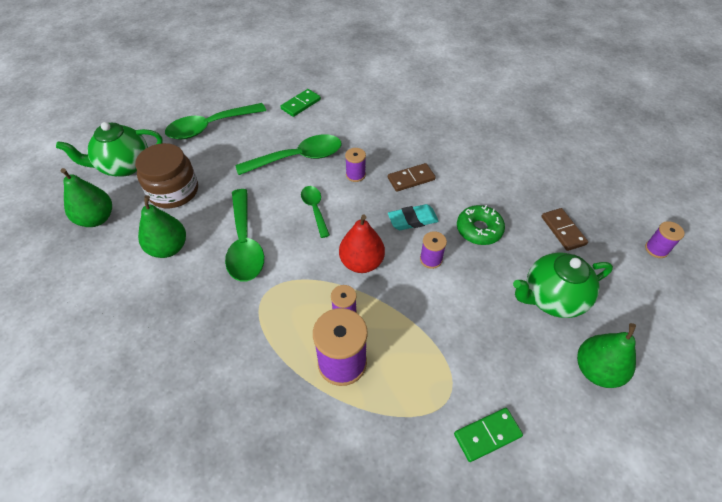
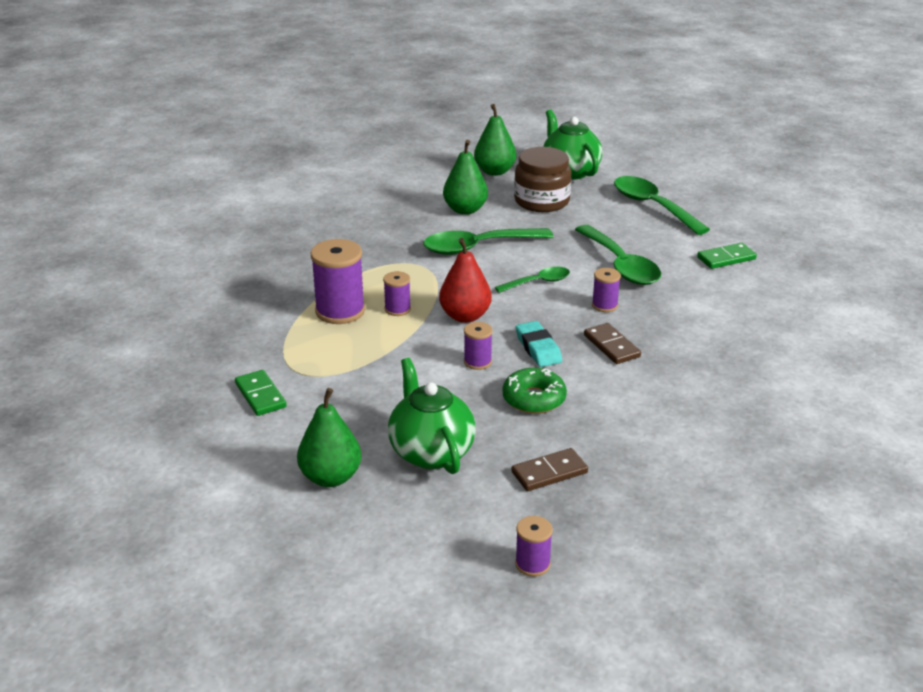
camera: 85 degrees right, 20 degrees down
(300, 104) = (726, 258): green domino -> green domino turned 60 degrees counterclockwise

